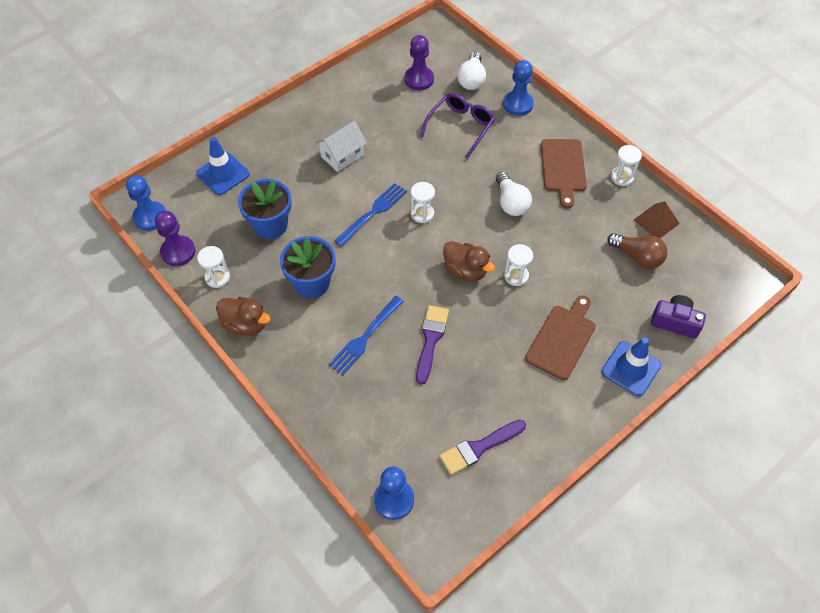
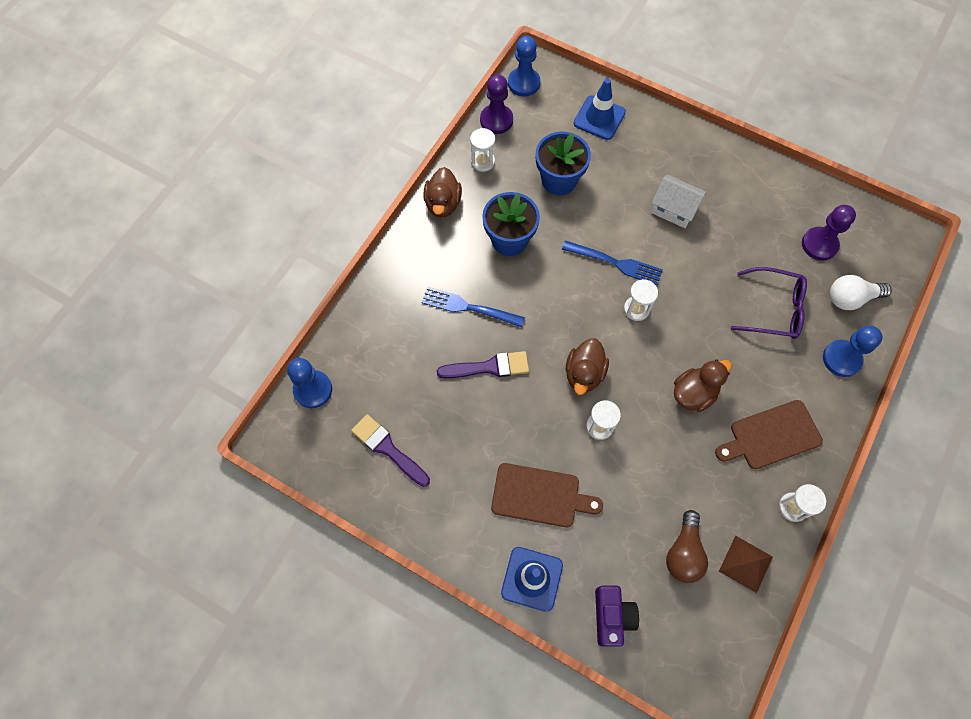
camera: 70 degrees right, 10 degrees up
(511, 203) = (694, 393): white light bulb -> brown duck

